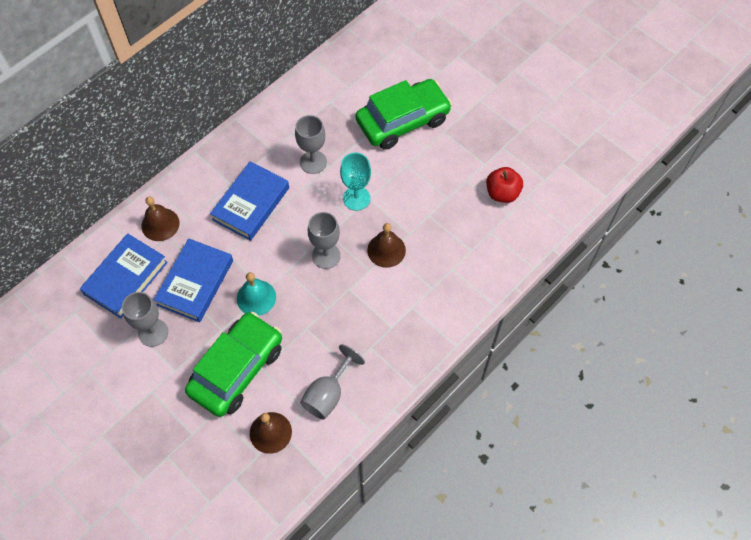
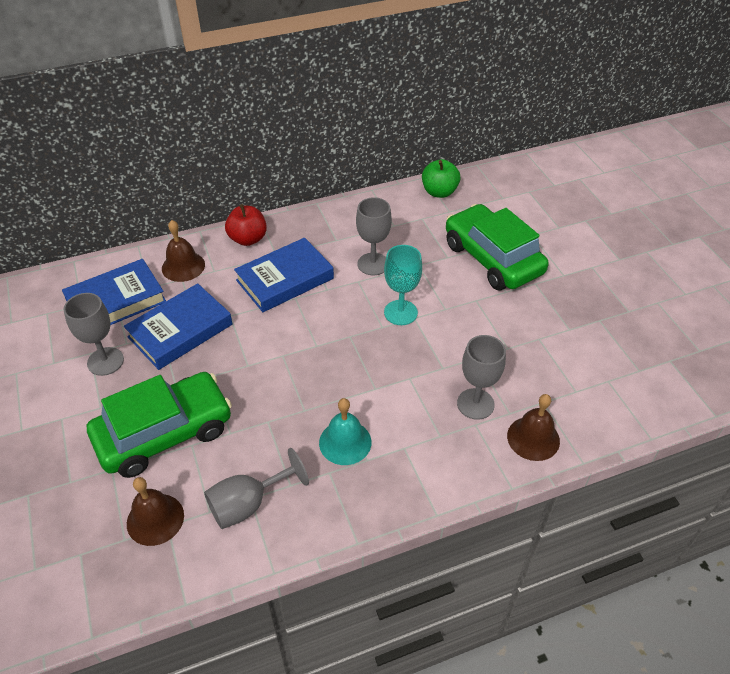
camera: 25 degrees right, 15 degrees down
(256, 297) = (233, 369): turquoise bell -> turquoise bell (345, 442)
(326, 256) = (334, 356): grey goblet -> grey goblet (475, 404)
(331, 70) = (439, 192): none -> green apple
(386, 250) = (406, 375): brown bell -> brown bell (533, 438)
(403, 121) = (492, 258): green car -> green car turned 120 degrees counterclockwise
(502, 193) = (578, 366): red apple -> red apple (248, 239)

